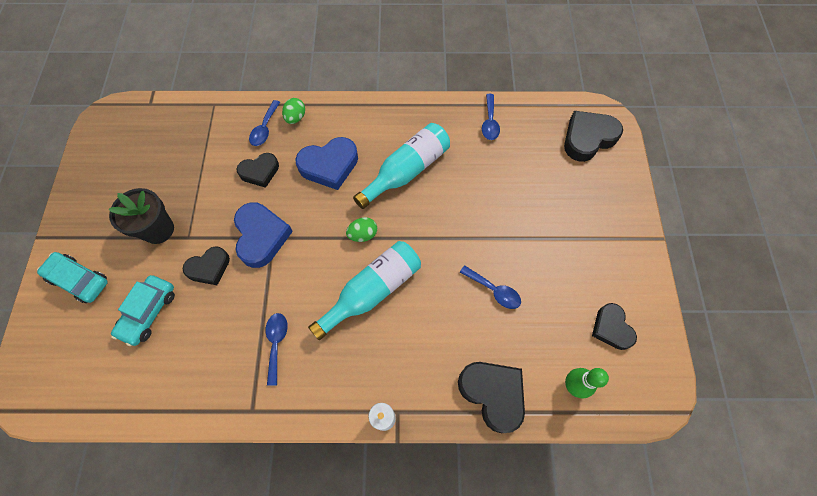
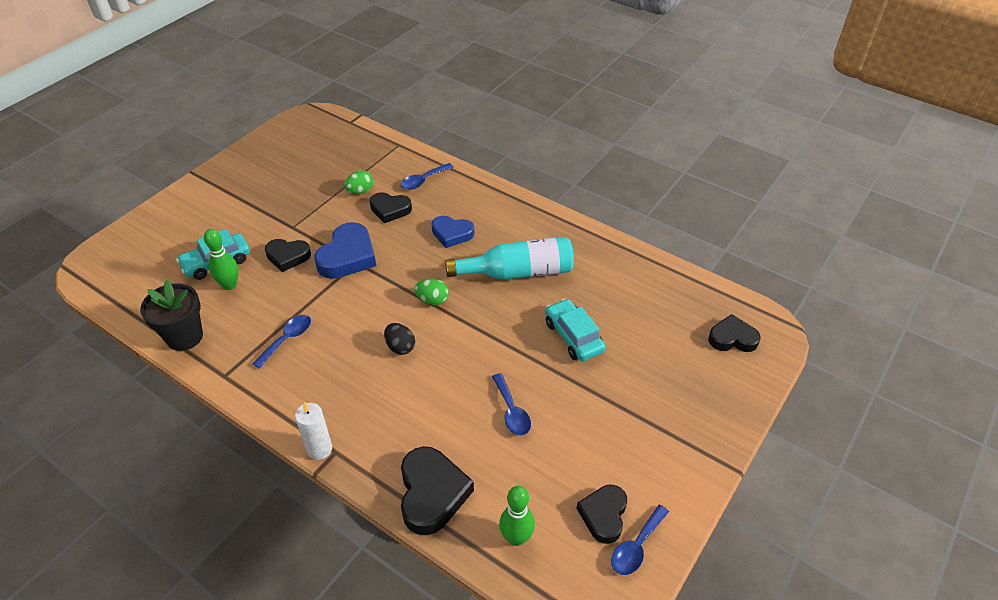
camera: 35 degrees right, 20 degrees down
(79, 280) = (191, 214): turquoise car -> turquoise car (573, 336)
(158, 229) = (276, 210): black flower pot -> black flower pot (184, 337)
(181, 326) = (230, 285): none -> green bowling pin
(295, 118) = (456, 185): green egg -> green egg (360, 191)
(329, 166) = (452, 234): blue heart -> blue heart, size x0.66
(372, 291) = (400, 347): turquoise bottle -> black egg
(490, 122) = (636, 274): blue spoon -> blue spoon (636, 547)
(588, 138) = (732, 338): black heart -> black heart, size x0.66

